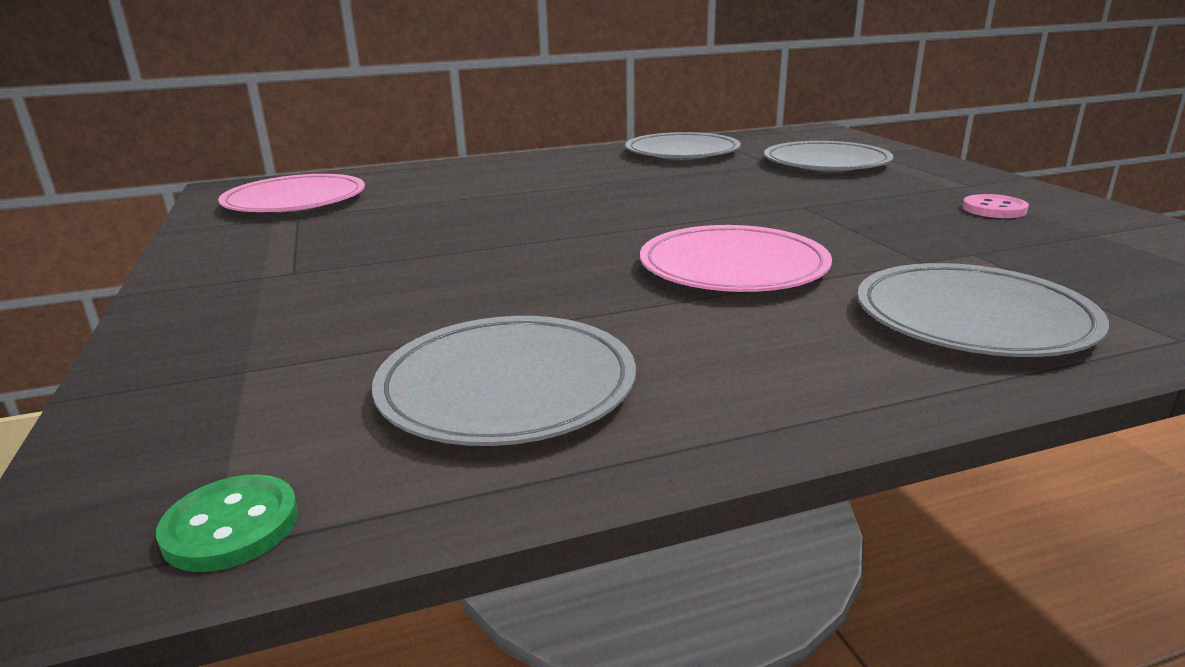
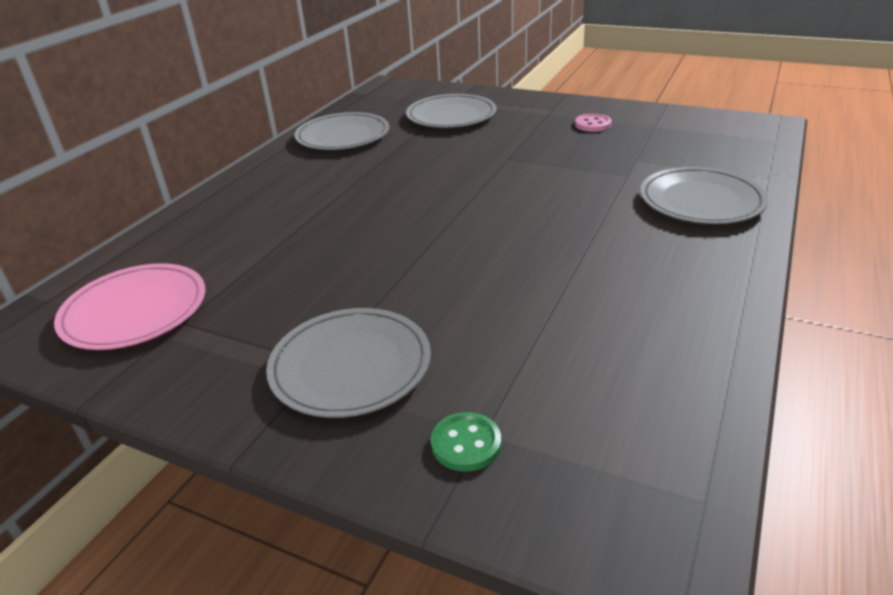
camera: 45 degrees left, 10 degrees up
(231, 526) = (685, 489): green button -> green button (466, 443)
(507, 387) = (624, 348): grey plate -> grey plate (350, 366)
(733, 267) = (562, 219): pink plate -> none

